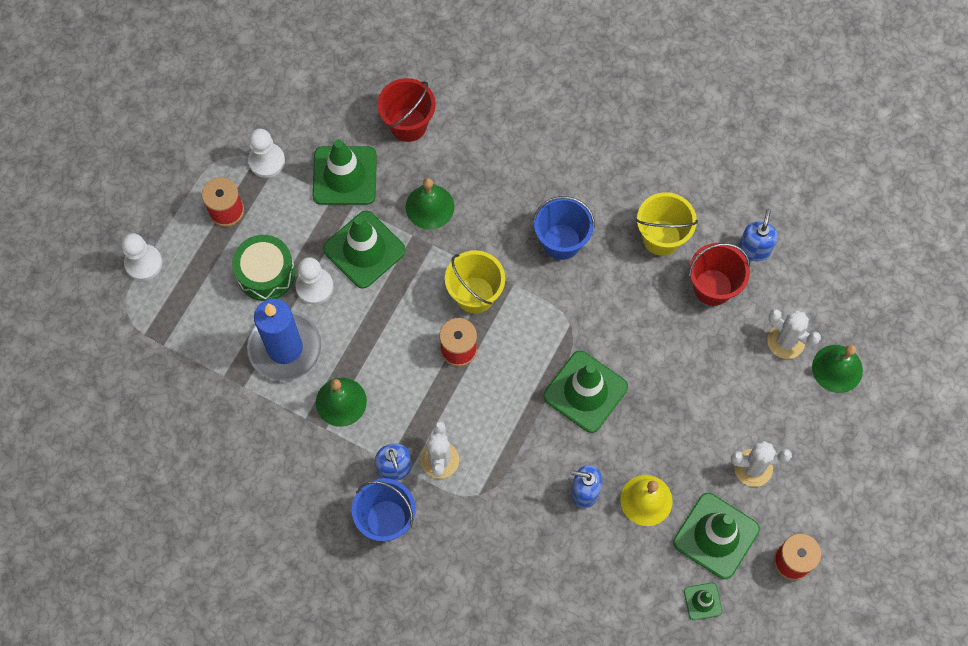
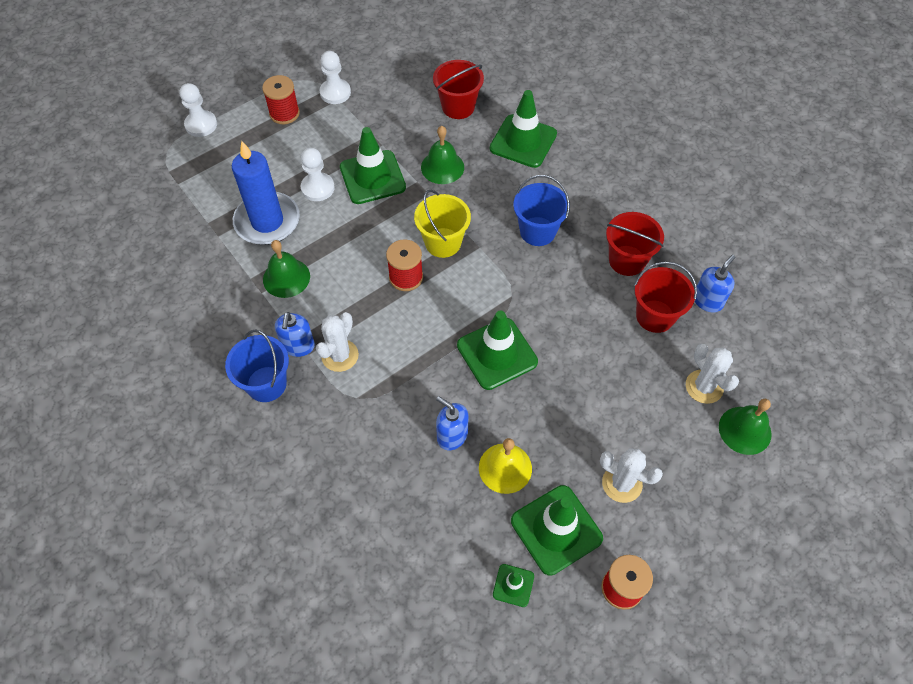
camera: 25 degrees right, 10 degrees down
(266, 273) = (286, 165): green drum -> none
(344, 176) = (388, 123): green traffic cone -> green traffic cone (523, 141)
(661, 237) = (627, 260): yellow bucket -> red bucket

